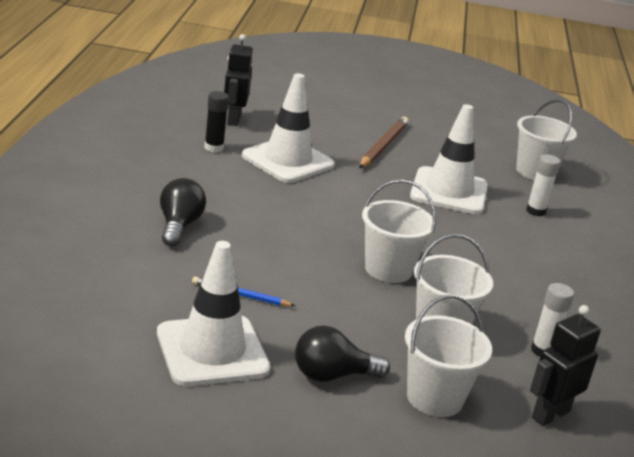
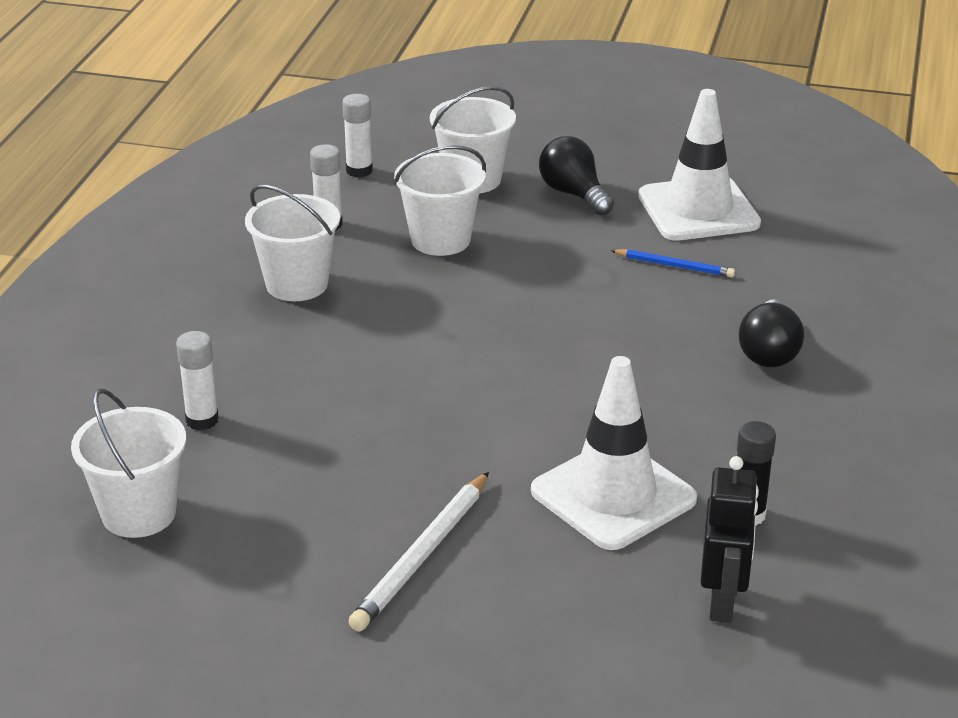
camera: 170 degrees left, 5 degrees up
(332, 375) = (574, 194): black light bulb -> black light bulb turned 120 degrees counterclockwise
(383, 146) = (422, 555): brown pencil -> white pencil
(388, 269) = (483, 307): white bucket -> white bucket (297, 284)
(449, 191) = (336, 450): white traffic cone -> none
(550, 414) = (359, 170): black robot -> white glue stick

